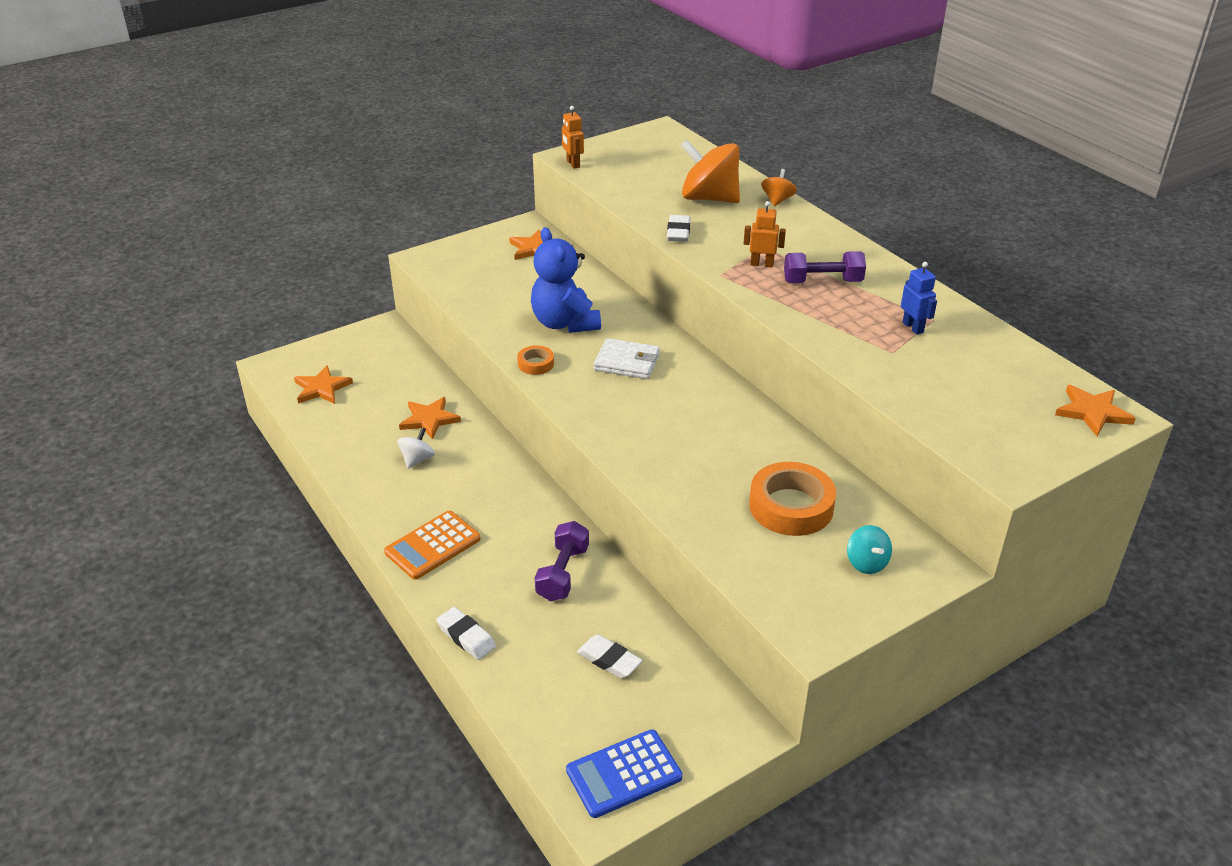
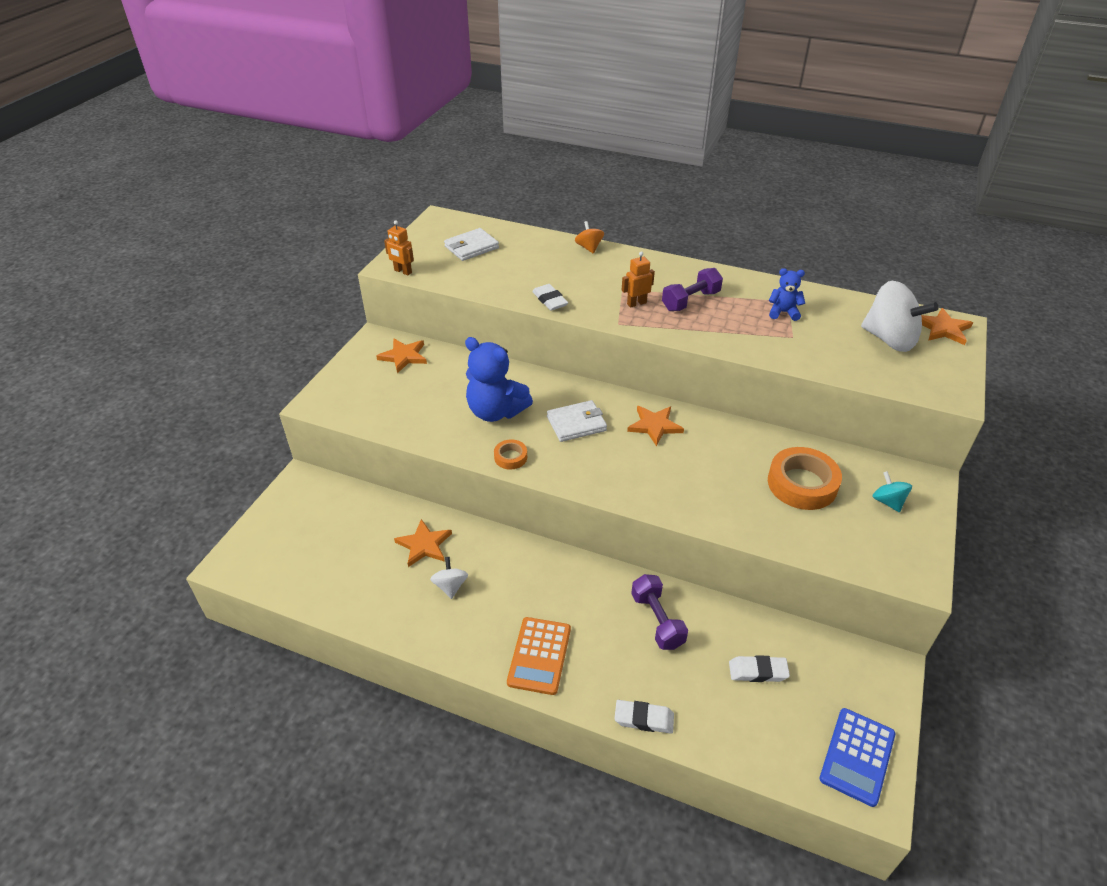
camera: 35 degrees left, 5 degrees up
(322, 388) = (299, 563): orange star -> orange star (654, 426)
(660, 163) = (471, 247): none -> white wallet
(709, 198) = (540, 263): orange spinning top -> none
(866, 563) = (887, 501): turquoise spinning top -> turquoise spinning top turned 150 degrees counterclockwise
(913, 327) = (783, 312): blue robot -> blue teddy bear
(1006, 396) = (889, 339): none -> white spinning top

